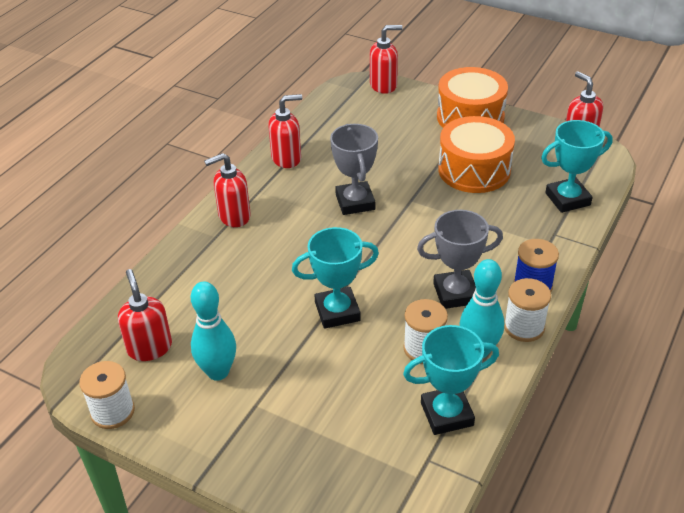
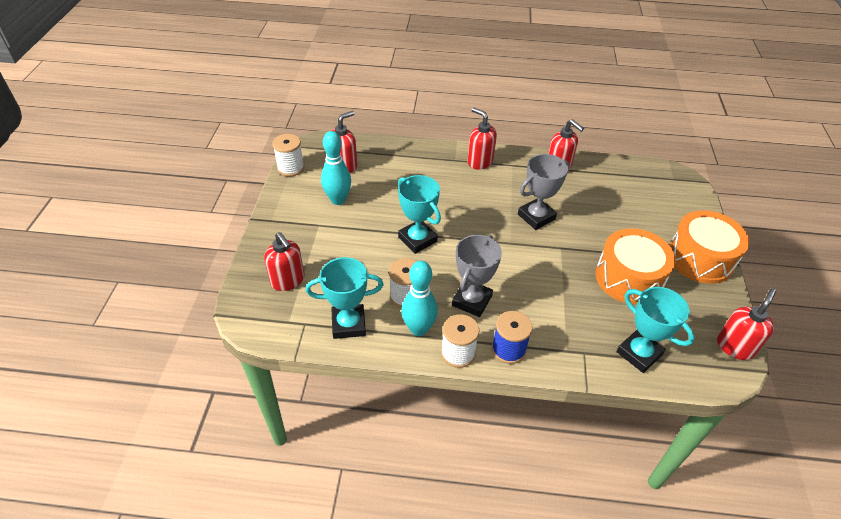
camera: 65 degrees right, 5 degrees up
(383, 85) = (694, 193): red soap dispenser -> red soap dispenser (288, 280)
(446, 414) = (348, 324): turquoise trophy -> turquoise trophy turned 60 degrees counterclockwise
(455, 293) = (472, 301): grey trophy -> grey trophy turned 60 degrees clockwise

